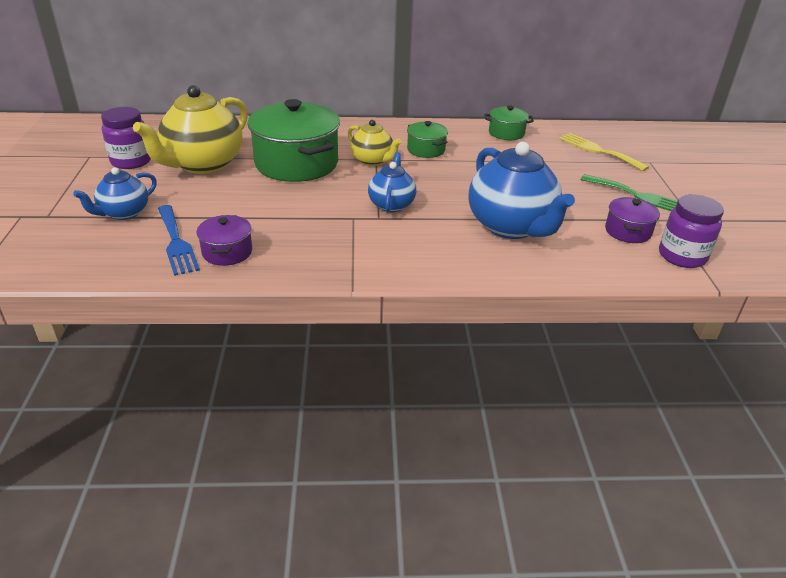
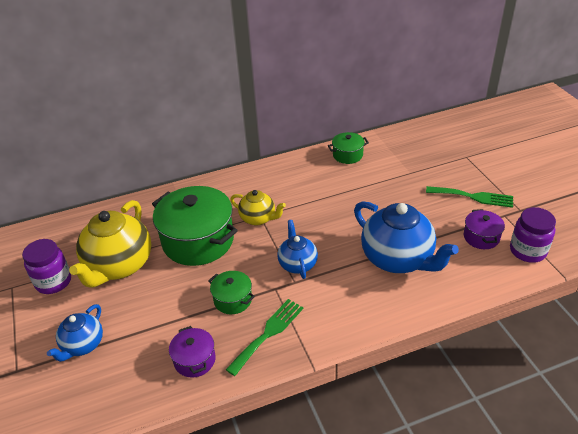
camera: 15 degrees left, 5 degrees up
(176, 242) = (147, 363): blue fork -> none
(321, 251) = (268, 333): none -> green fork
(426, 150) = (294, 193): green pot -> green pot (233, 300)
(598, 151) = (424, 155): yellow fork -> none

